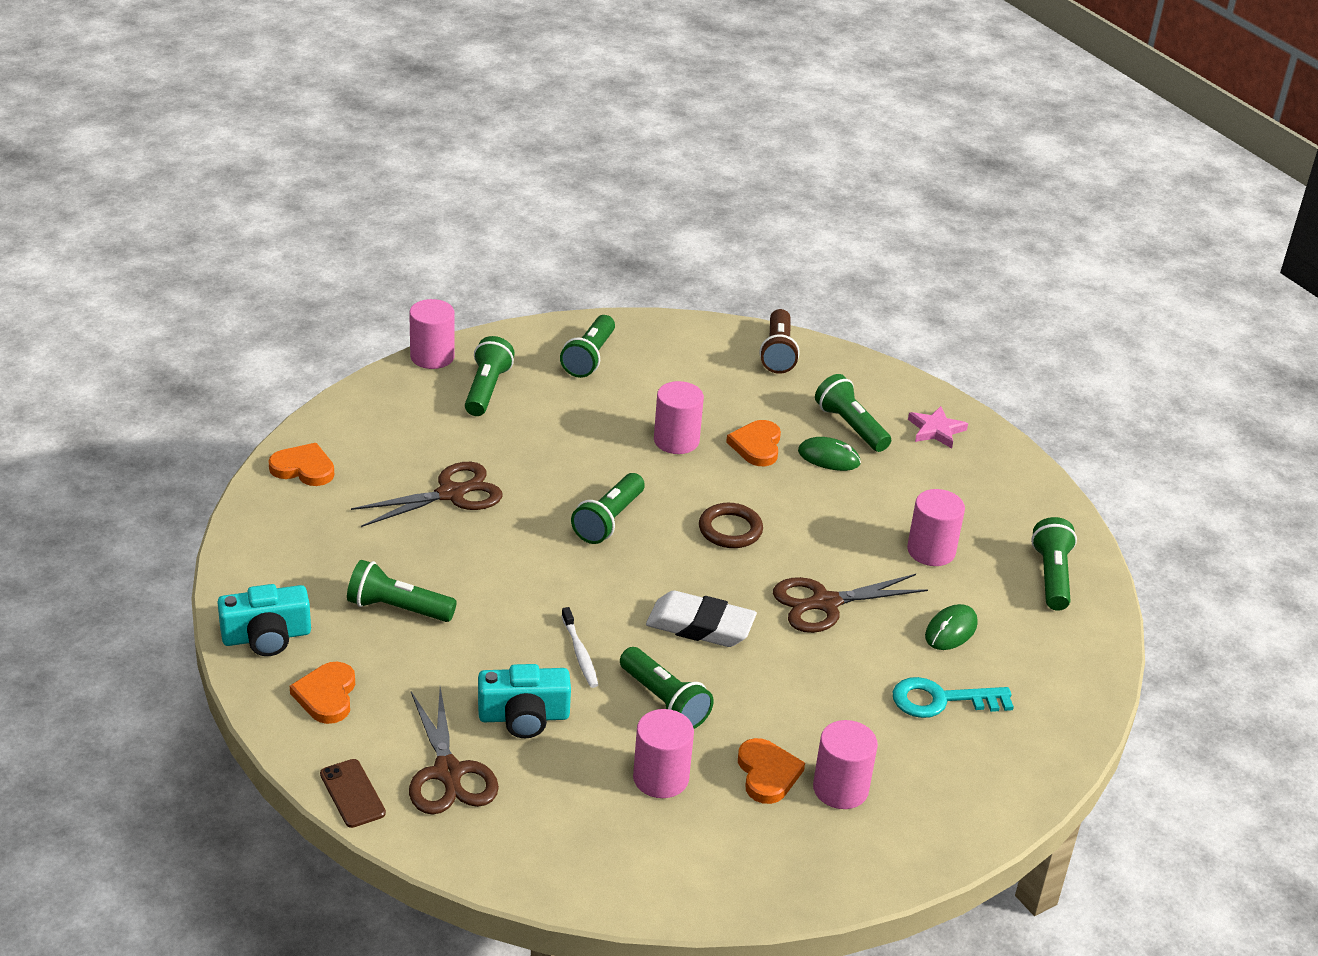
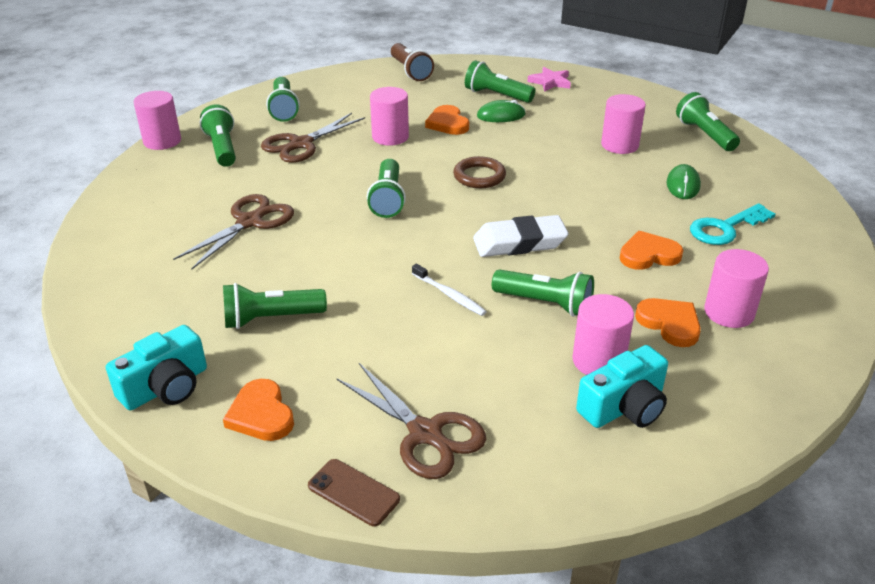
camera: 25 degrees left, 0 degrees up
(303, 468) = (107, 245): orange heart -> orange heart (648, 255)
(524, 716) = (448, 360): turquoise camera -> turquoise camera (624, 407)
(825, 603) = (588, 198): brown scissors -> brown scissors (301, 144)

